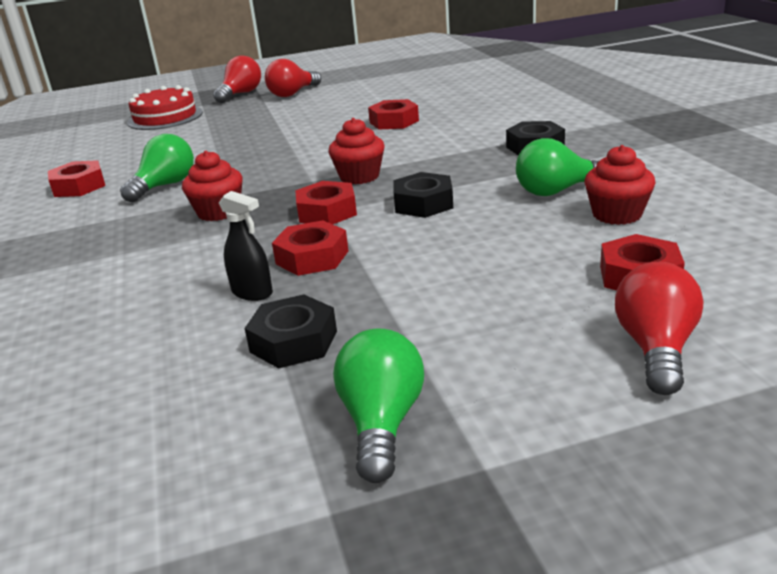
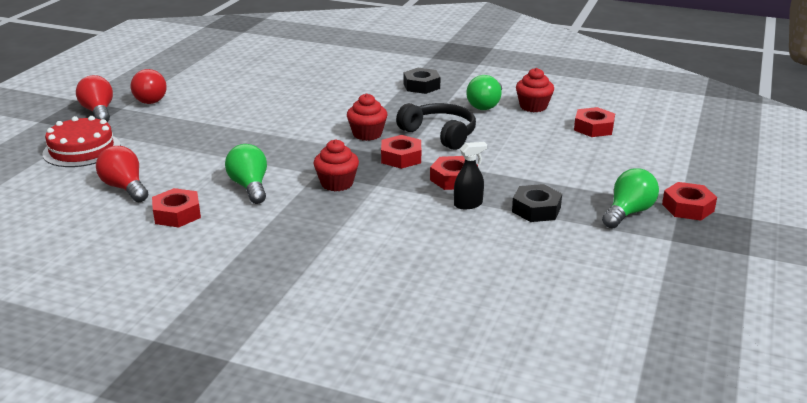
camera: 55 degrees left, 0 degrees up
(381, 423) = (628, 213): green light bulb -> green light bulb turned 90 degrees clockwise
(394, 121) = (296, 96): red nut -> red nut (688, 207)
(423, 203) = (439, 134): black nut -> black headphones
(656, 349) = (648, 149): red light bulb -> red light bulb (125, 188)

